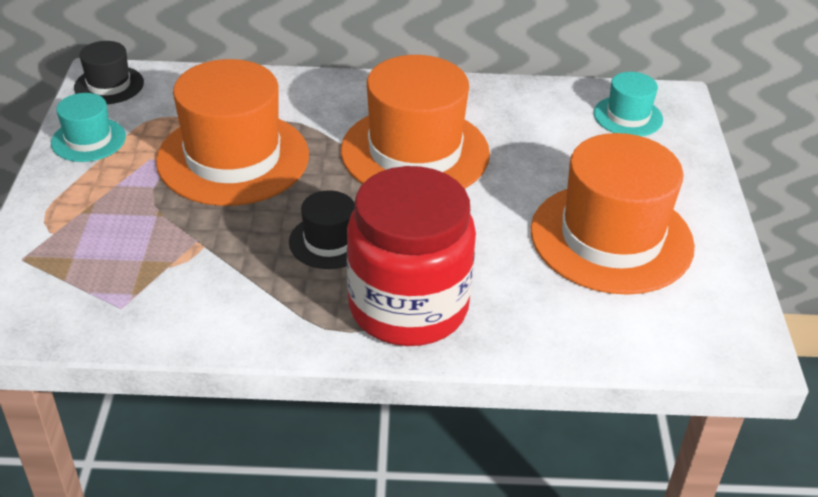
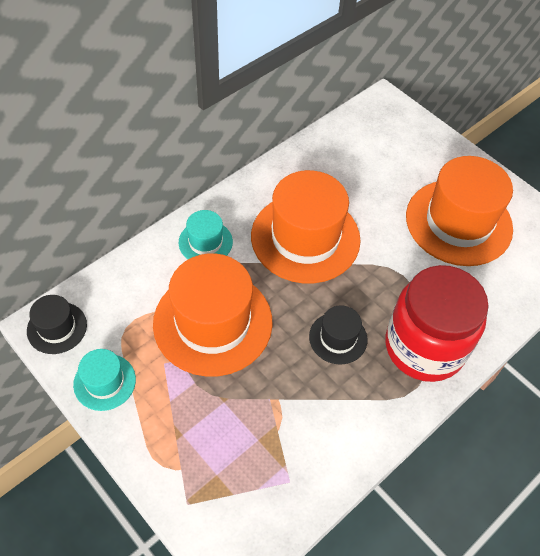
camera: 45 degrees left, 15 degrees up
(628, 116) = (377, 130): turquoise hat -> turquoise hat (205, 242)

